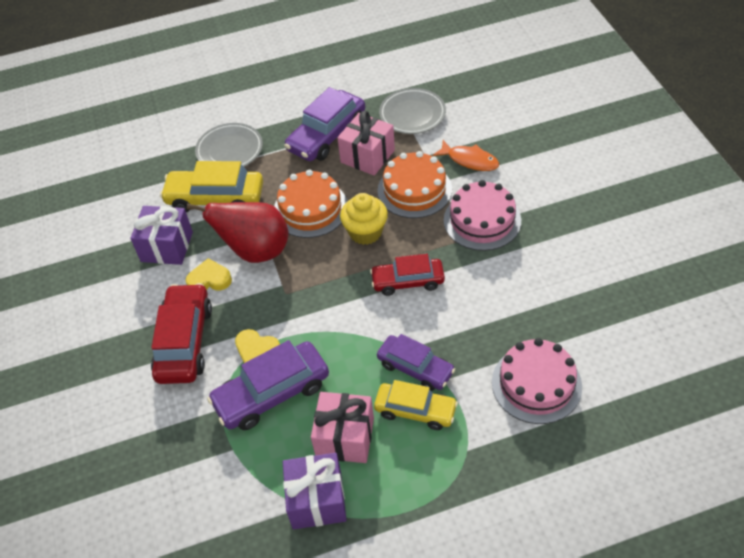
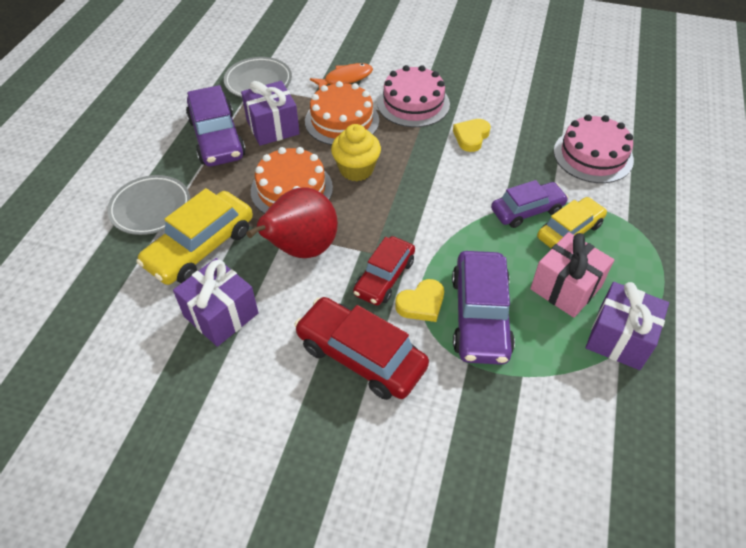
camera: 60 degrees left, 0 degrees up
(209, 279) = (301, 300): yellow heart -> yellow heart (471, 137)
(367, 156) = (273, 127): pink gift -> purple gift
(407, 281) = (434, 171): red car -> red car (384, 277)

